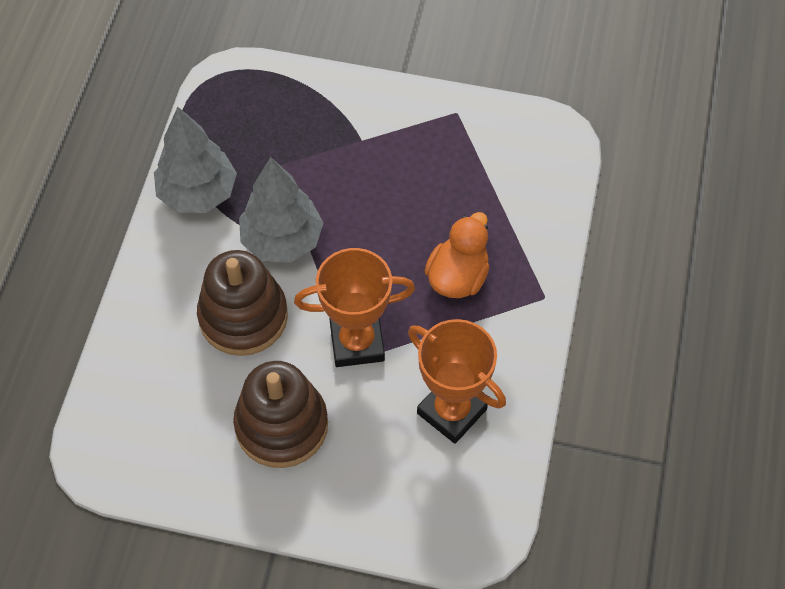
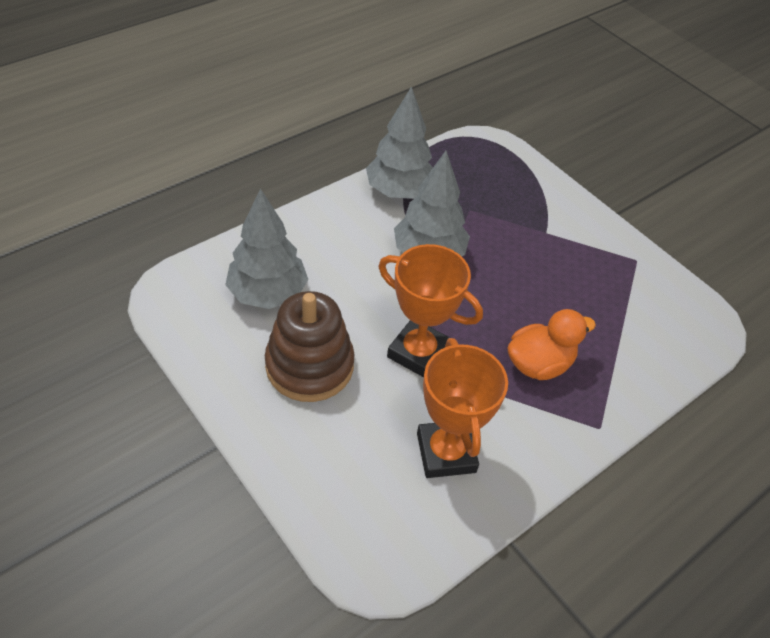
camera: 35 degrees right, 10 degrees down
(182, 389) = (267, 294): none -> grey tree
(243, 316) = (354, 280): brown stacking toy -> none

